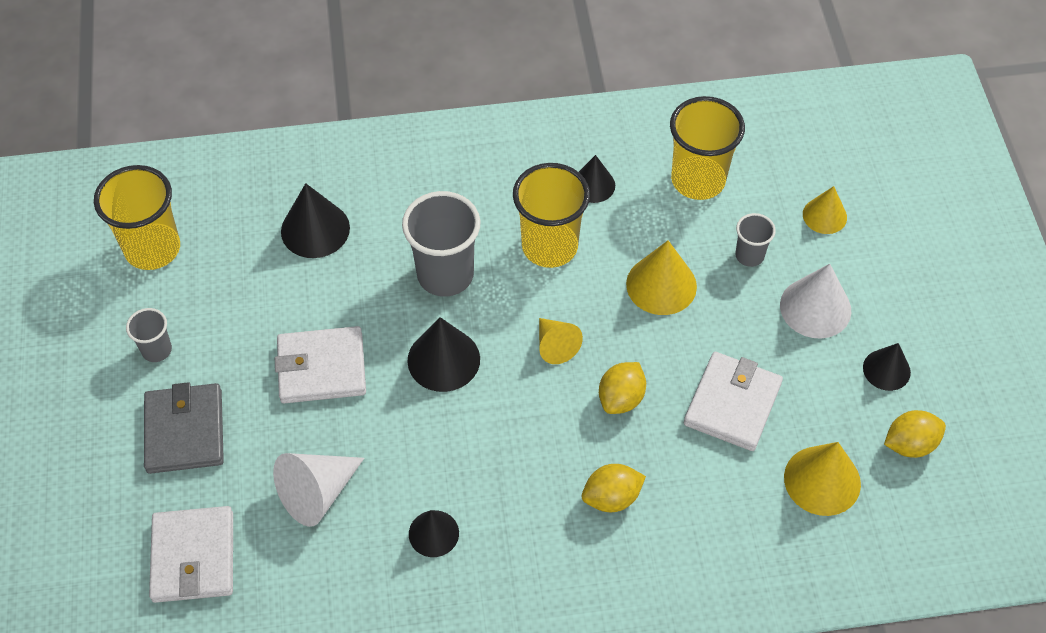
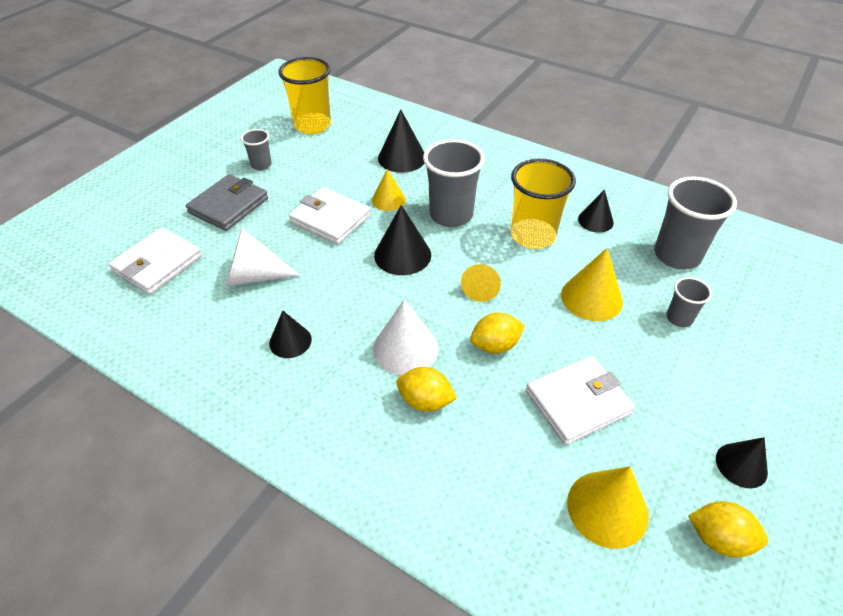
camera: 40 degrees right, 10 degrees down
(698, 180) = (677, 255): yellow cup -> grey cup
(815, 307) = (708, 382): white cone -> white cone (405, 348)
(824, 215) = (768, 328): yellow cone -> yellow cone (388, 200)

